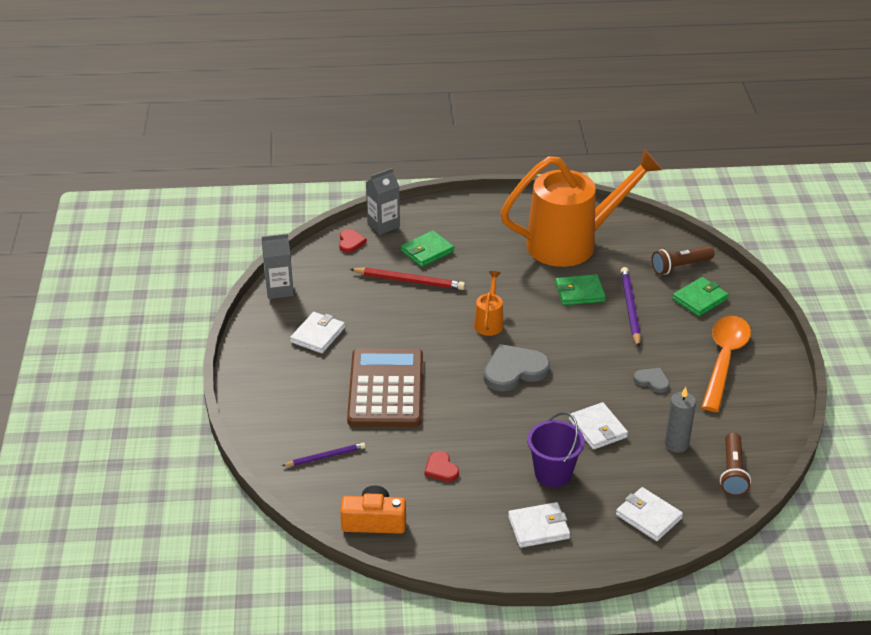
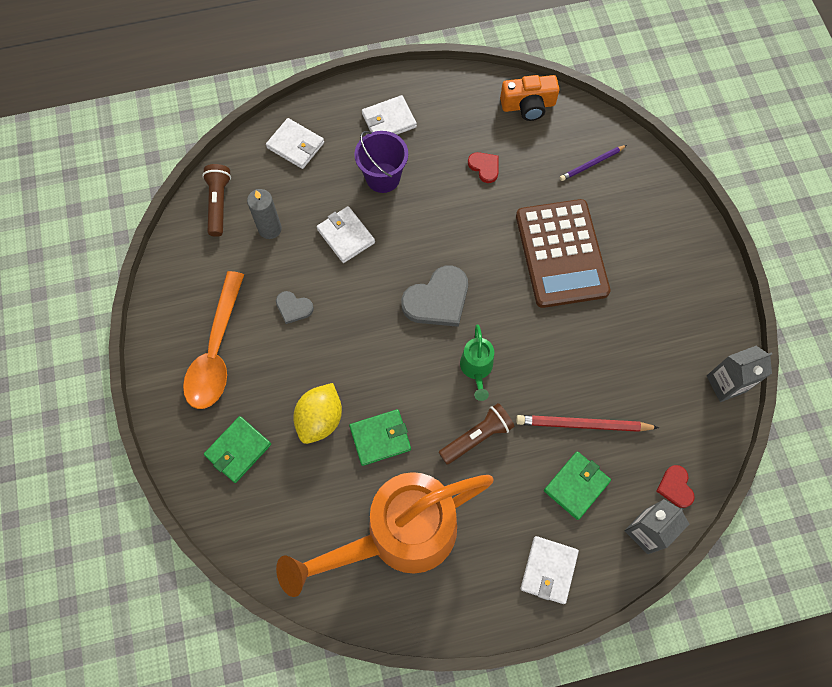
camera: 170 degrees right, 30 degrees up
(318, 335) = (655, 318): white wallet -> white wallet (548, 570)
(489, 322) = (476, 369): orange watering can -> green watering can
(630, 308) = (320, 419): purple pencil -> yellow lemon
(680, 266) = (260, 510): brown flashlight -> brown flashlight (477, 437)

